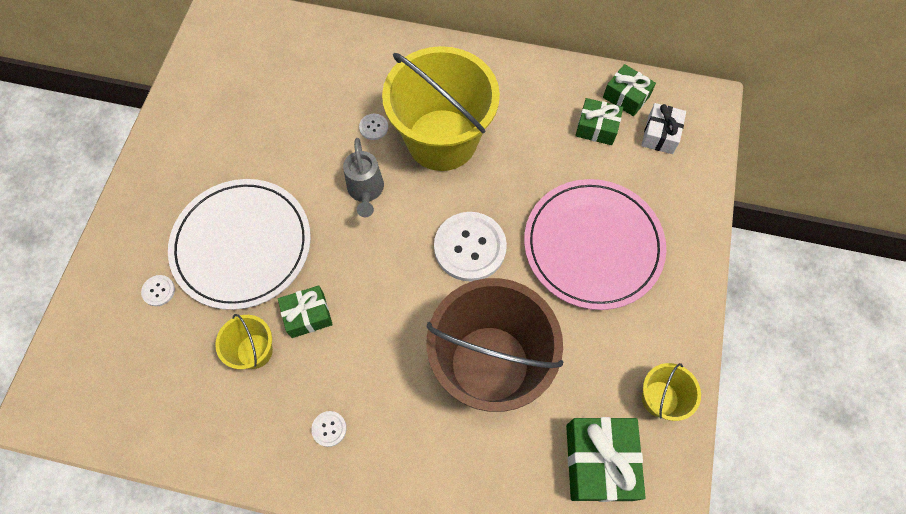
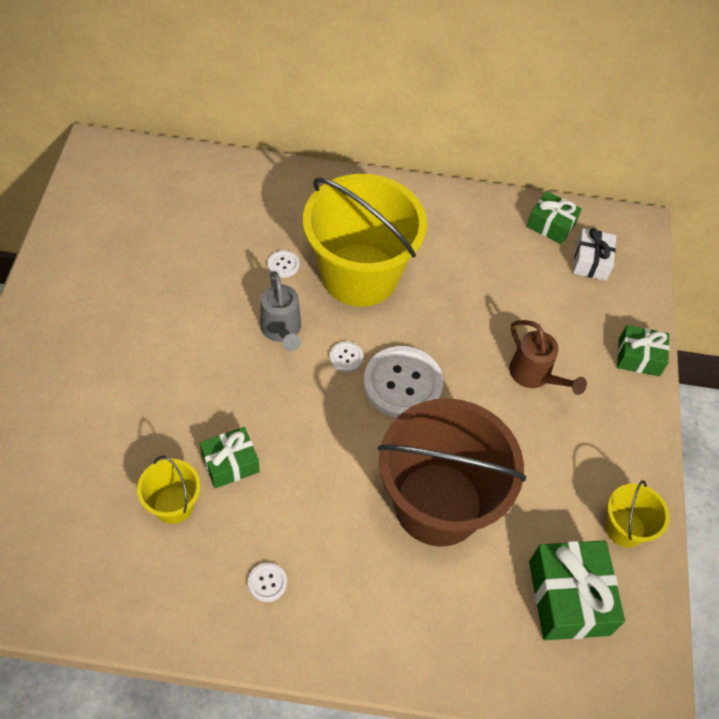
camera: 10 degrees left, 10 degrees down
(158, 291) = (56, 446): white button -> white button (346, 357)
(242, 245) = (148, 393): white plate -> none
(593, 245) = (534, 376): pink plate -> brown watering can
(596, 128) = (524, 257): green gift -> green gift (639, 357)

